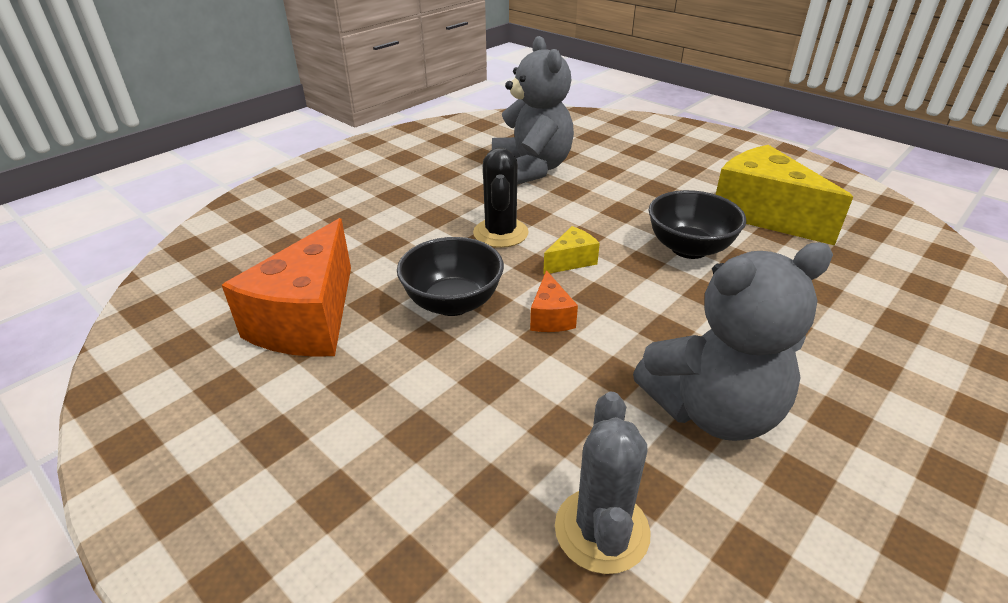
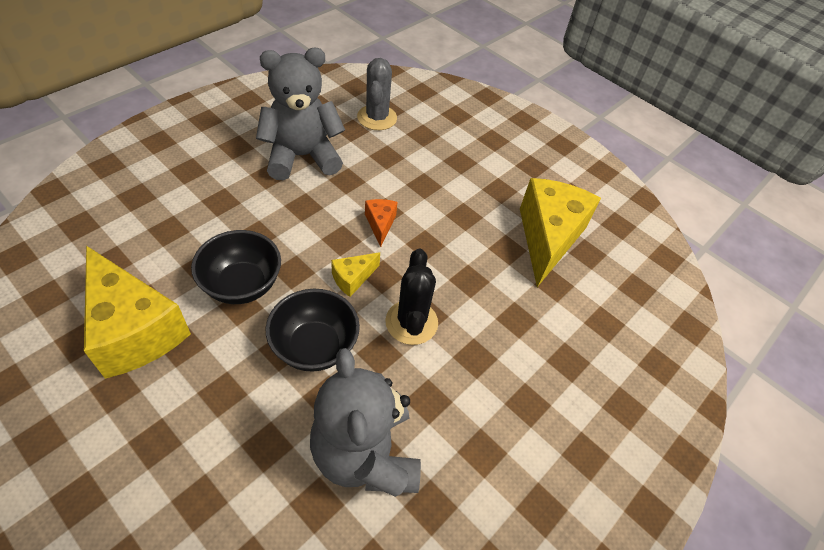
camera: 175 degrees right, 15 degrees up
(308, 319) = (548, 238): orange cheese -> yellow cheese
(453, 303) = (449, 243): black bowl -> black bowl (315, 346)

